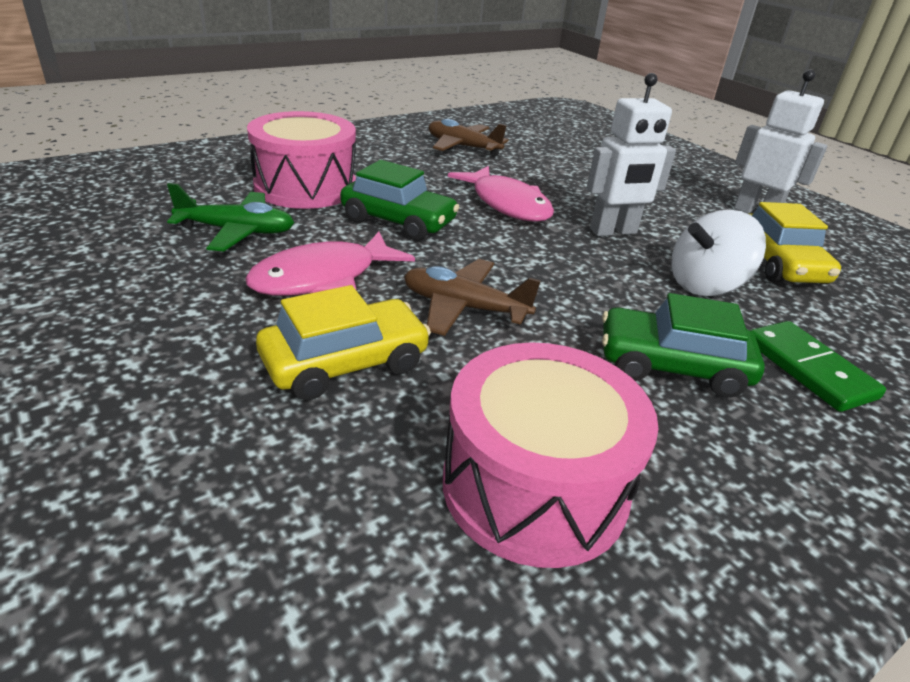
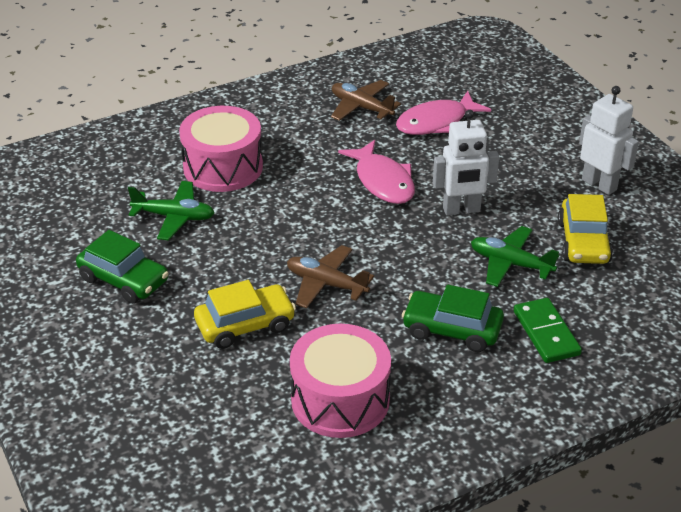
camera: 10 degrees right, 5 degrees up
(323, 277) = (234, 259): pink fish -> pink fish (436, 122)
(398, 221) = (292, 203): green car -> green car (124, 280)
(705, 285) = (510, 264): white spinning top -> green plane

